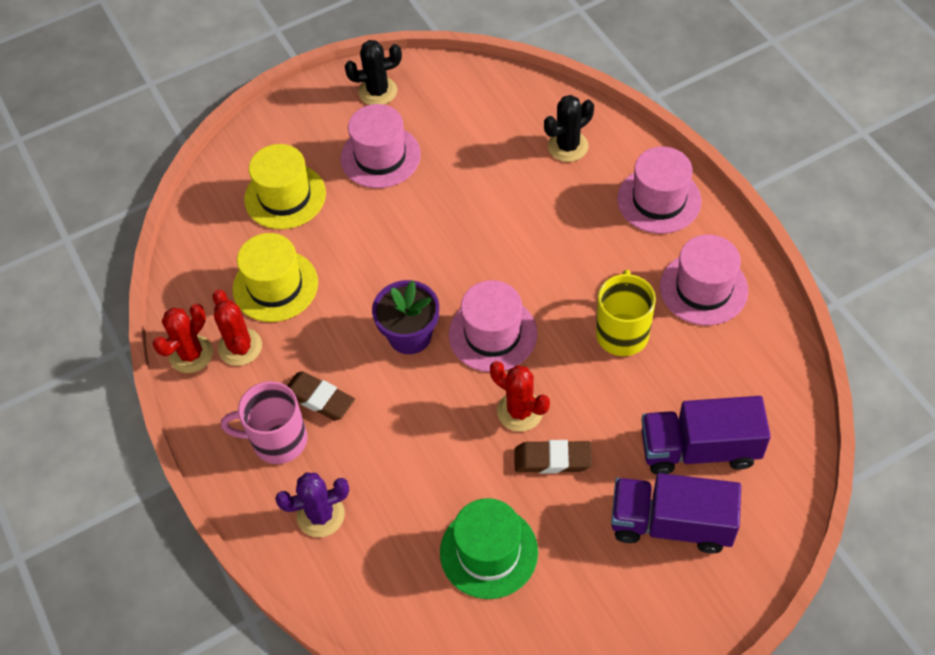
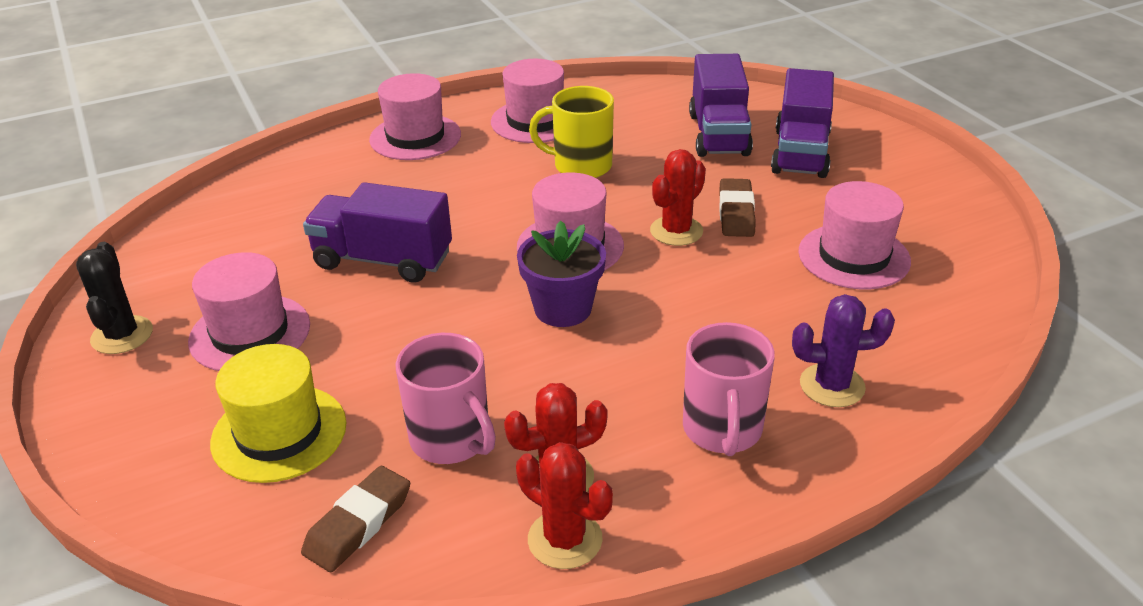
camera: 90 degrees left, 20 degrees down
(275, 286) = (452, 440): yellow hat -> pink mug
(319, 399) = (655, 389): brown eraser -> brown eraser (358, 524)
(320, 515) = (832, 385): purple cactus -> purple cactus turned 75 degrees counterclockwise
(467, 213) = (383, 260): none -> purple truck
(488, 552) = (854, 256): green hat -> pink hat
(568, 146) = (312, 186): black cactus -> none

